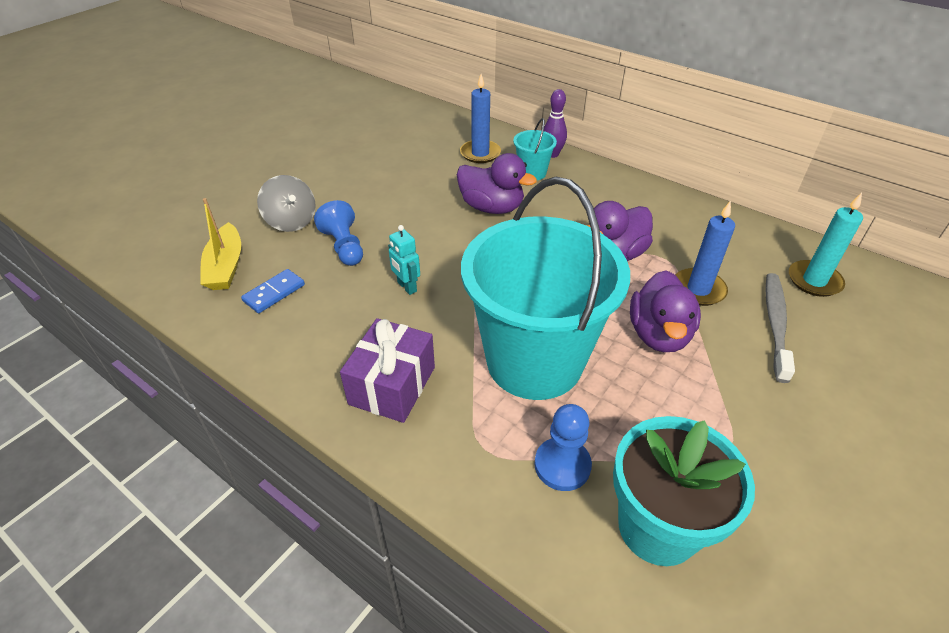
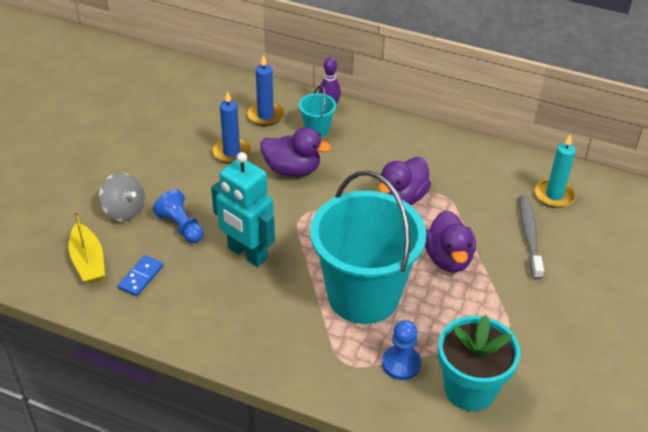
camera: 15 degrees left, 0 degrees up
(392, 385) = (265, 332): purple gift -> none
(406, 287) = (247, 253): turquoise robot -> turquoise robot, size x2.15
(698, 289) = (471, 217): blue candle -> blue candle (231, 152)

